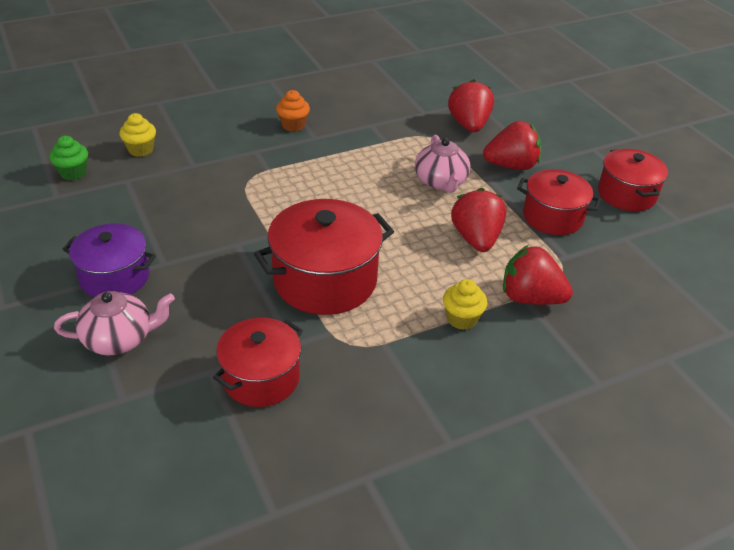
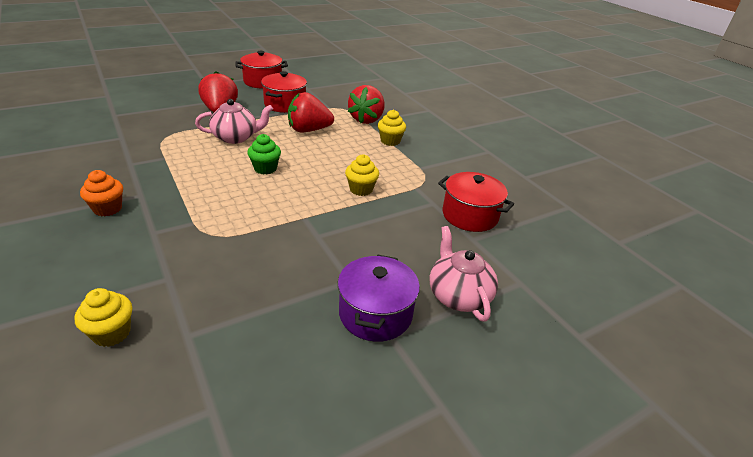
camera: 95 degrees left, 5 degrees down
(73, 173) = (152, 402): green cupcake -> green cupcake (265, 168)
(325, 280) = (361, 189): red pot -> yellow cupcake
(469, 125) = (153, 120): red strawberry -> none

